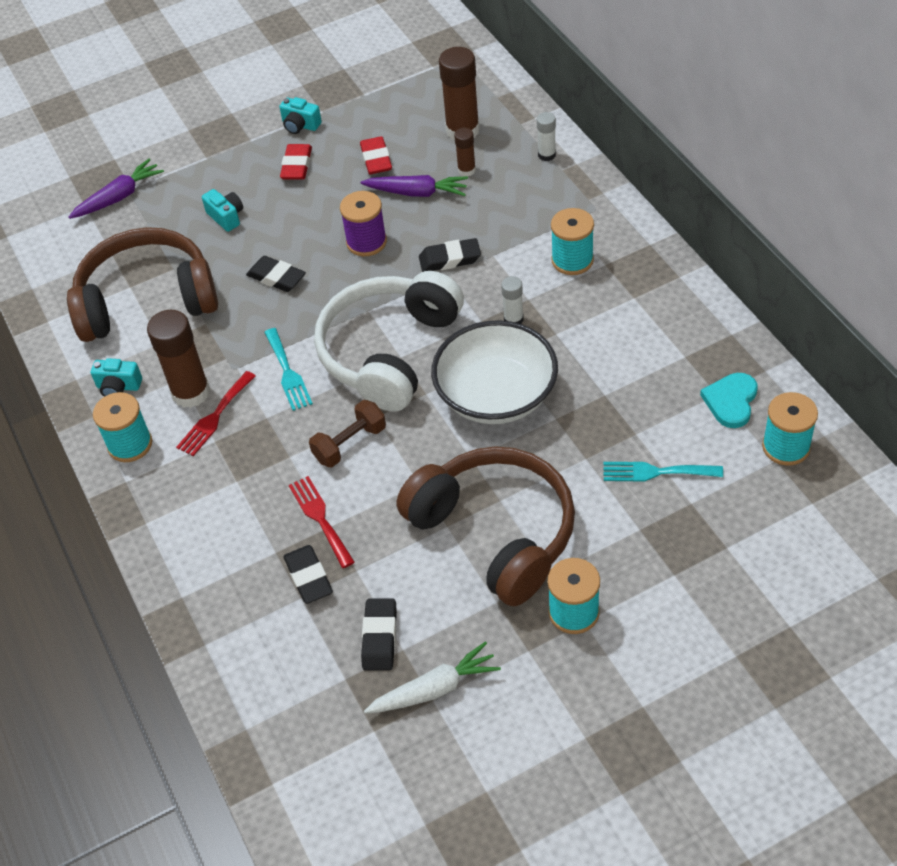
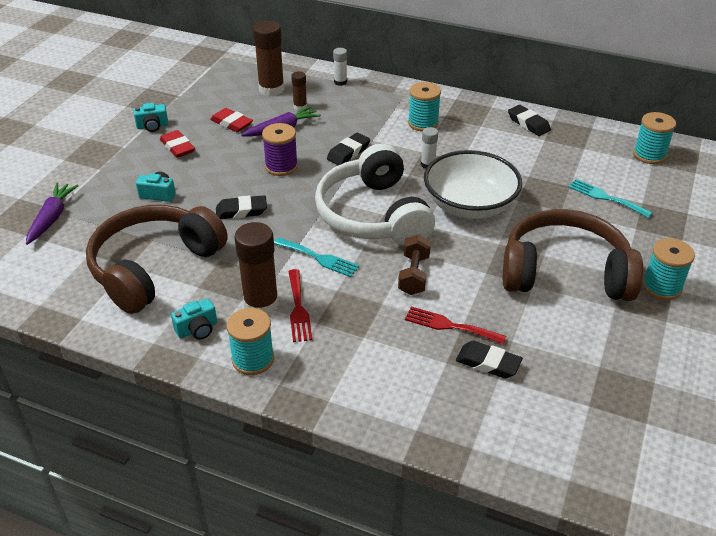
camera: 45 degrees left, 10 degrees down
(380, 637) = (577, 368): black eraser -> black eraser (528, 124)
(434, 689) = (647, 375): white carrot -> none
(656, 472) = (605, 197): turquoise fork -> turquoise fork turned 75 degrees clockwise
(731, 401) = (595, 148): turquoise heart -> none

